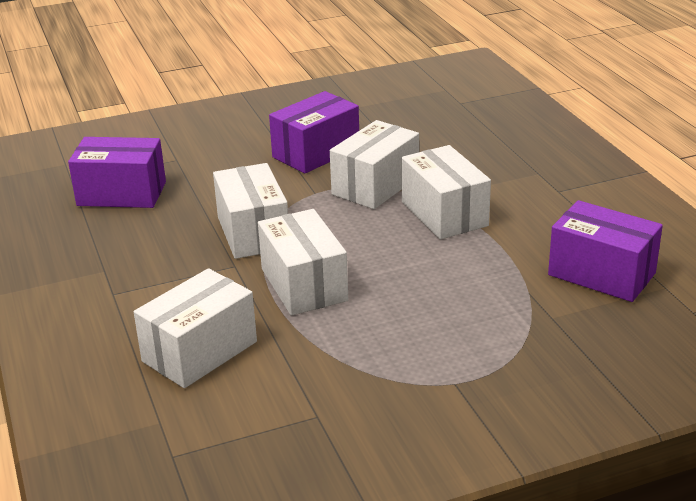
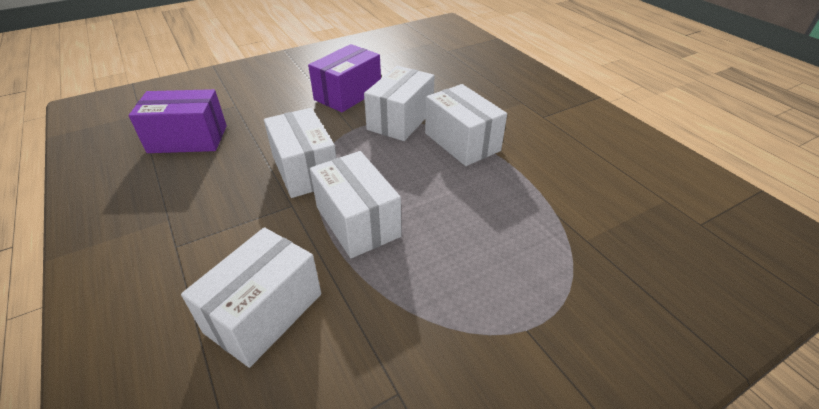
camera: 10 degrees left, 10 degrees up
(601, 274) = (609, 191): purple box -> none

